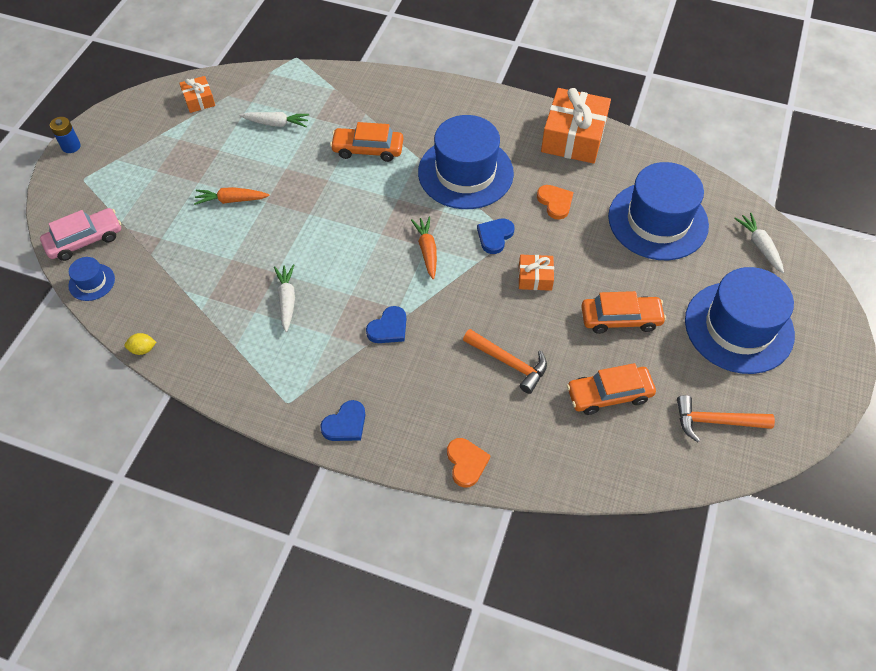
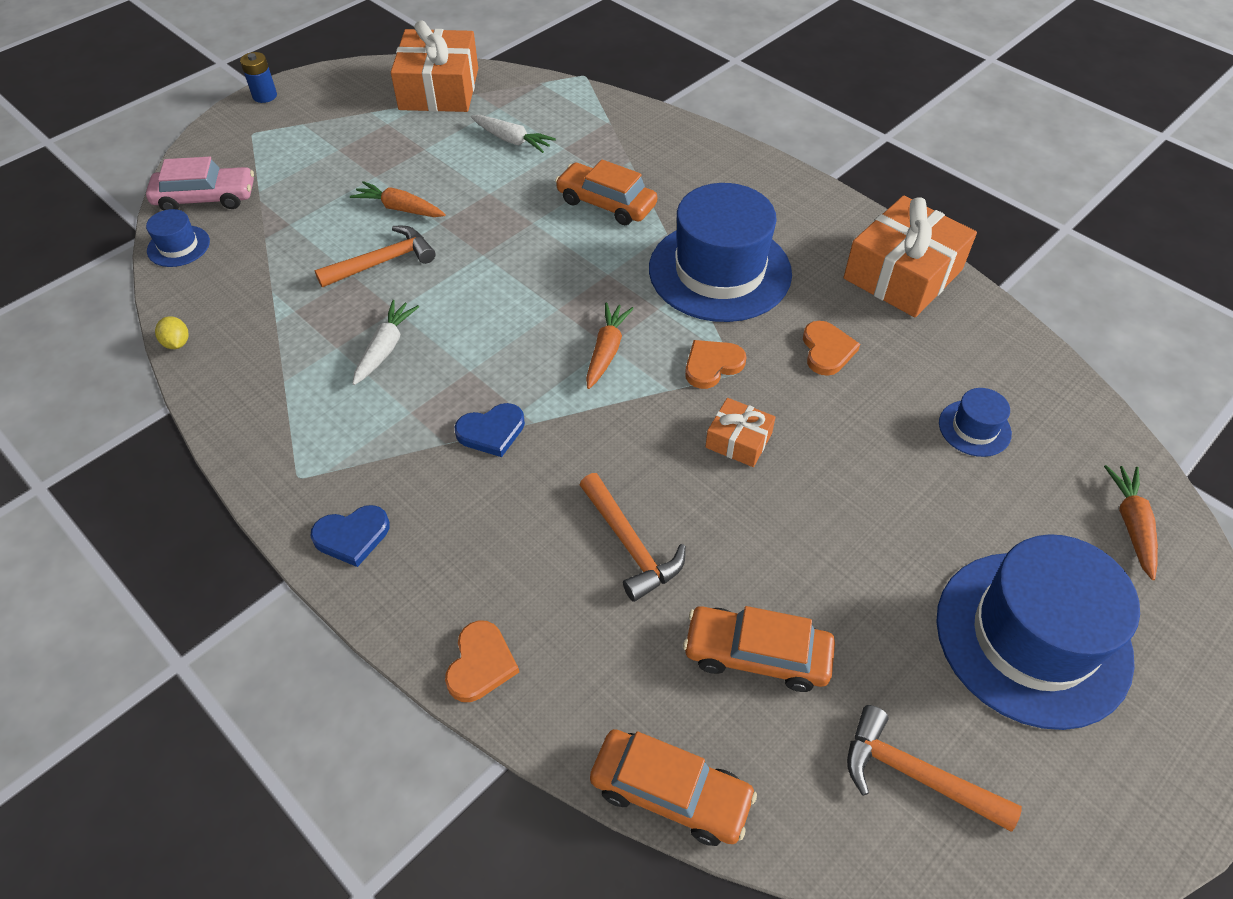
camera: 25 degrees right, 5 degrees down
(143, 349) = (177, 343): yellow lemon -> yellow lemon turned 45 degrees clockwise
(199, 100) = (439, 89): orange gift -> orange gift, size x2.01
(245, 242) = (383, 262): none -> orange hammer
(495, 236) = (712, 365): blue heart -> orange heart
(620, 319) = (838, 548): orange car -> orange car (670, 792)
(658, 221) = (974, 428): blue hat -> blue hat, size x0.44
(759, 246) = (1131, 525): white carrot -> orange carrot

